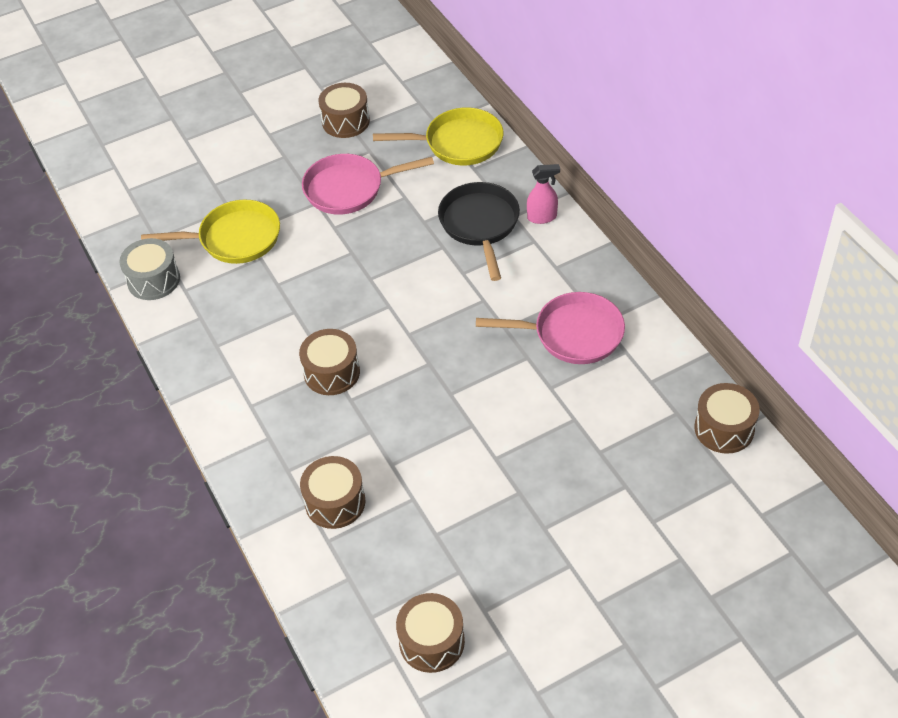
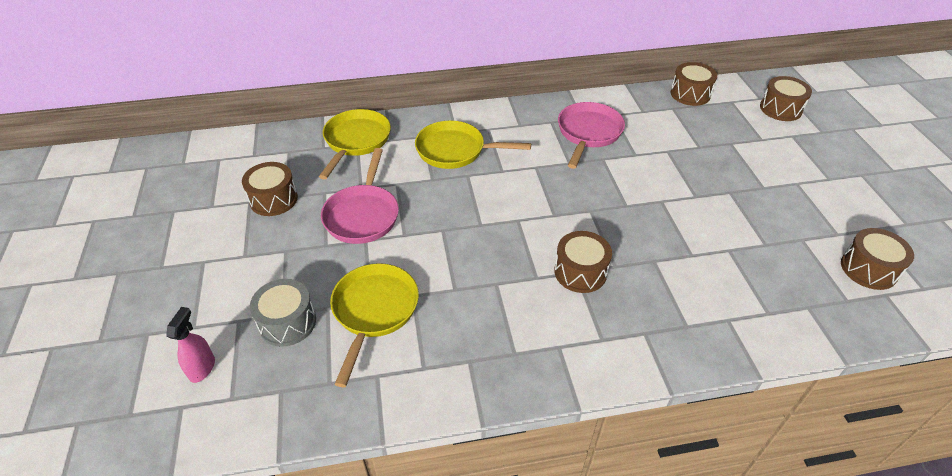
camera: 75 degrees left, 5 degrees down
(153, 280) = (393, 395): grey drum -> grey drum (287, 322)
(335, 502) = (727, 299): brown drum -> brown drum (780, 109)
(480, 225) = (455, 150): black pan -> yellow pan
(542, 217) = (466, 119): pink spray bottle -> pink spray bottle (202, 368)

